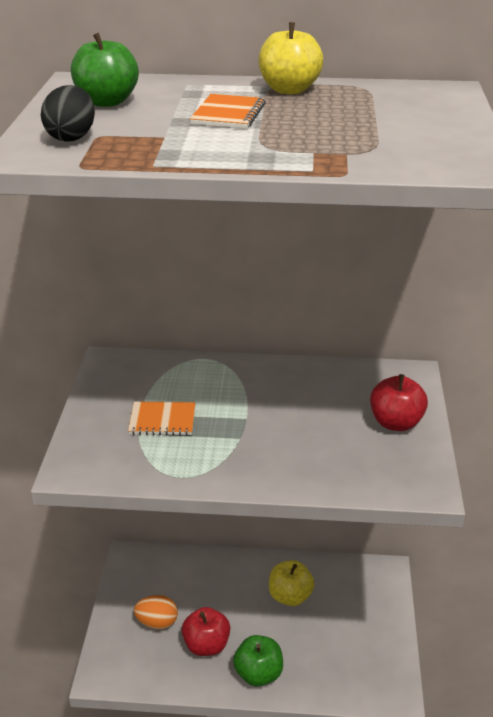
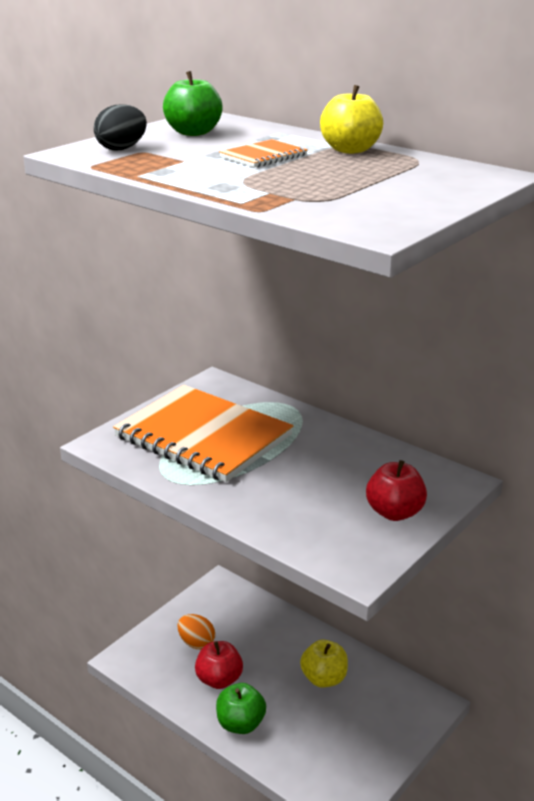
camera: 35 degrees right, 5 degrees down
(162, 420) = (203, 436): orange notebook -> orange notebook, size x2.44

